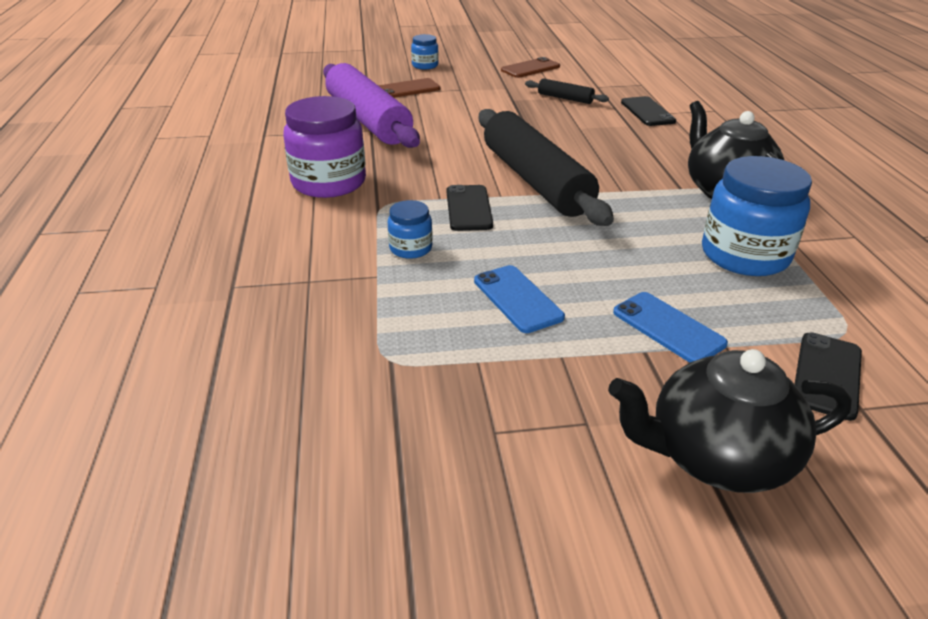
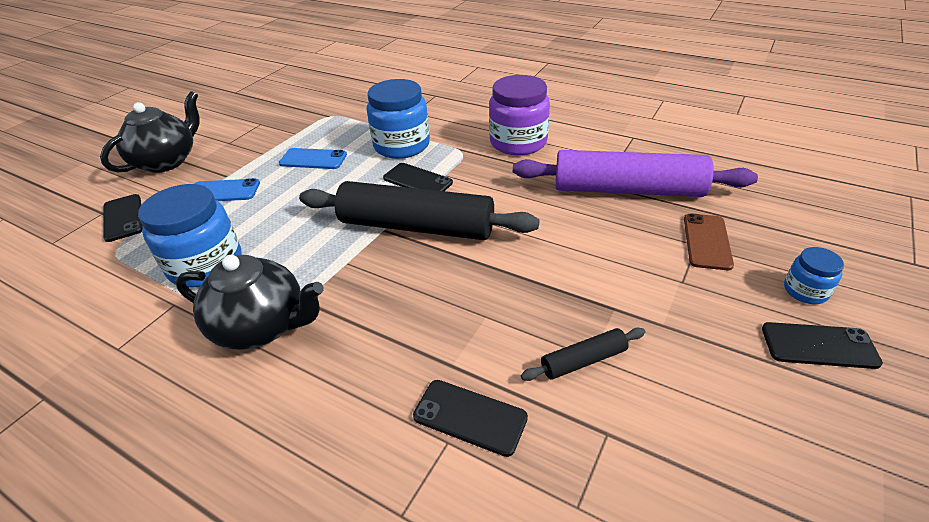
camera: 130 degrees right, 5 degrees up
(410, 248) = (401, 145): blue jar -> blue jar, size x2.00
(467, 60) = (819, 345): none -> black phone
(530, 68) = (743, 400): brown phone -> none

